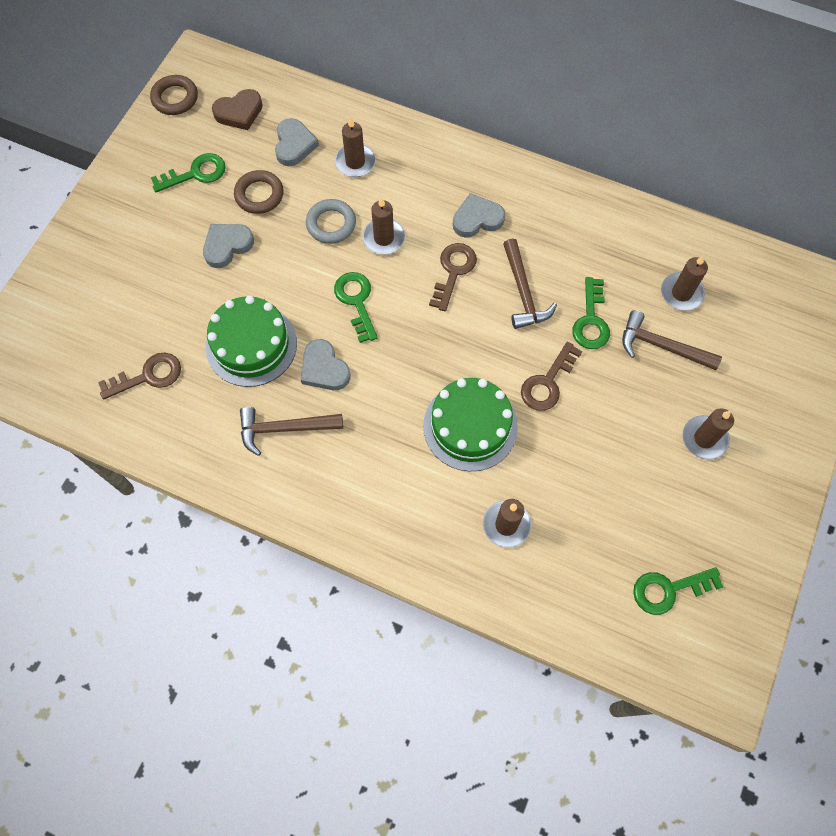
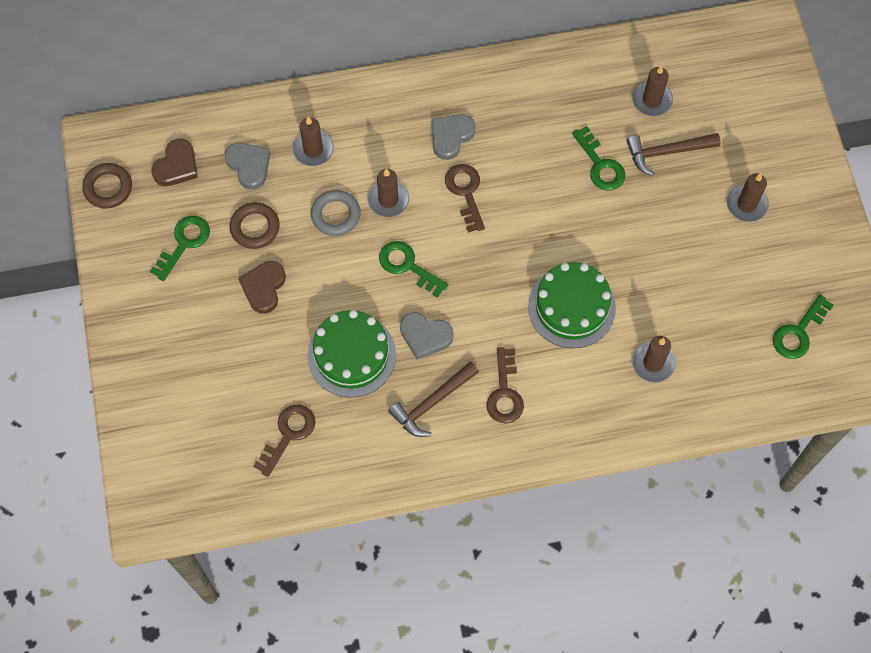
camera: 35 degrees left, 0 degrees up
(227, 246) = (264, 288): grey heart -> brown heart
(523, 292) = (532, 175): brown hammer -> none
(548, 382) = (604, 235): brown key -> brown key (504, 392)

